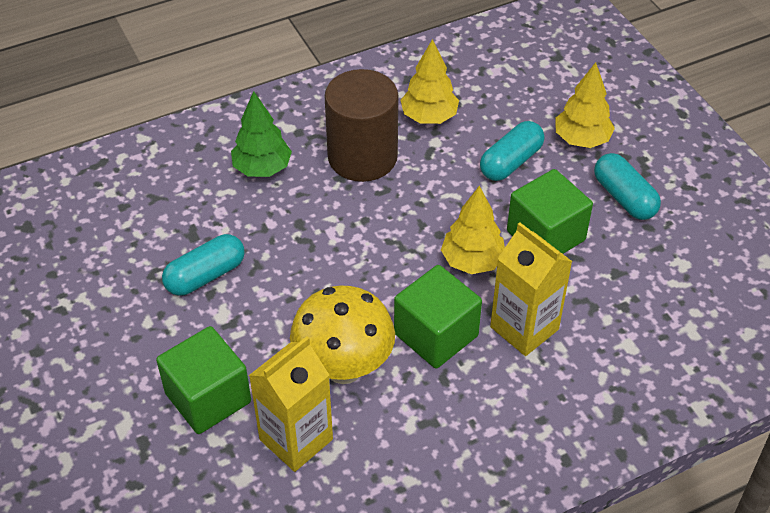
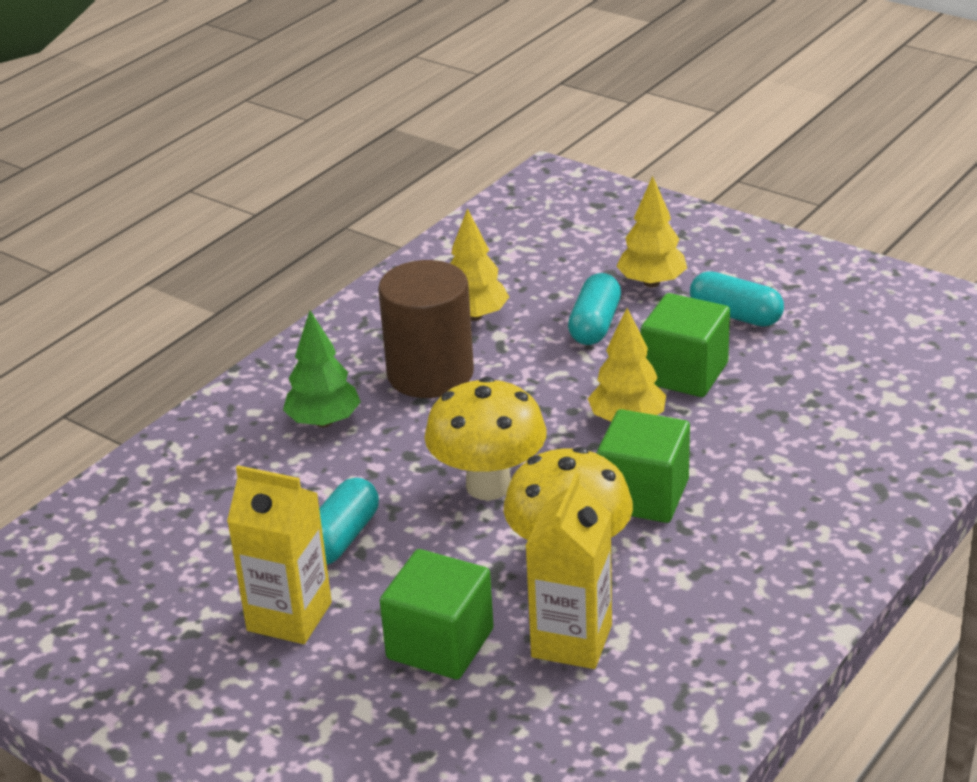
camera: 25 degrees left, 15 degrees down
(334, 275) = (488, 486): none -> yellow mushroom
(524, 328) = (729, 456): yellow carton -> yellow carton (289, 617)

